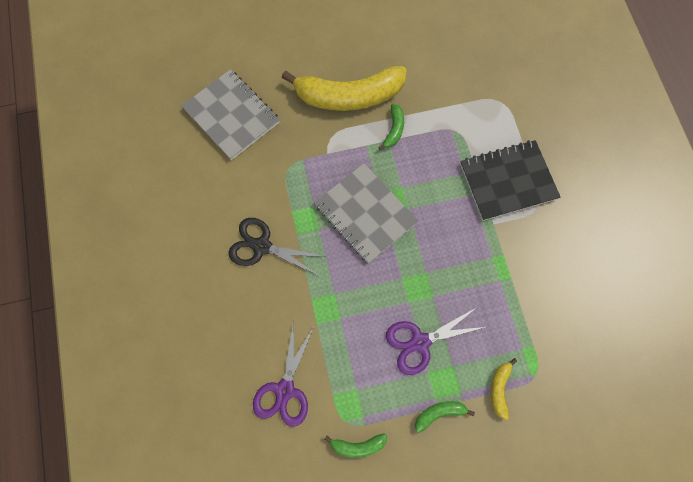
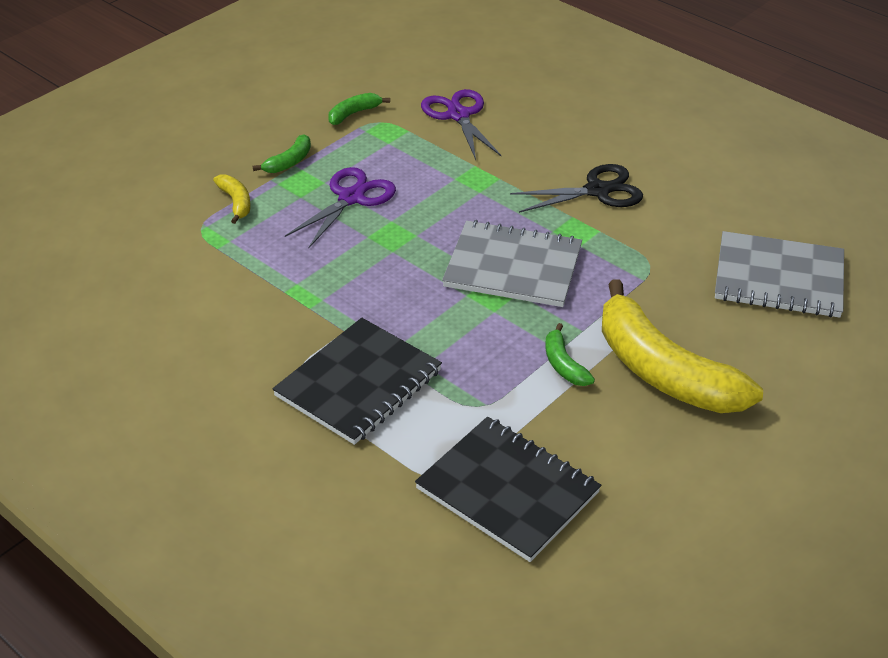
camera: 145 degrees right, 30 degrees down
(349, 96) = (663, 371): yellow banana -> yellow banana turned 90 degrees counterclockwise
(476, 78) = (507, 491): none -> black notebook

